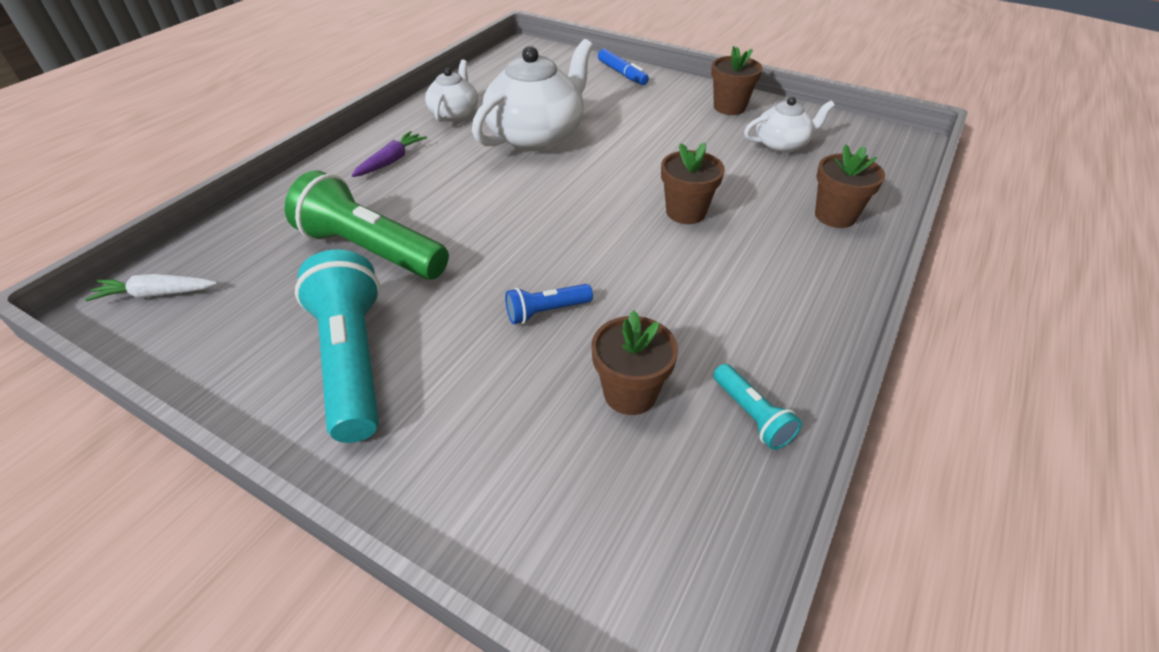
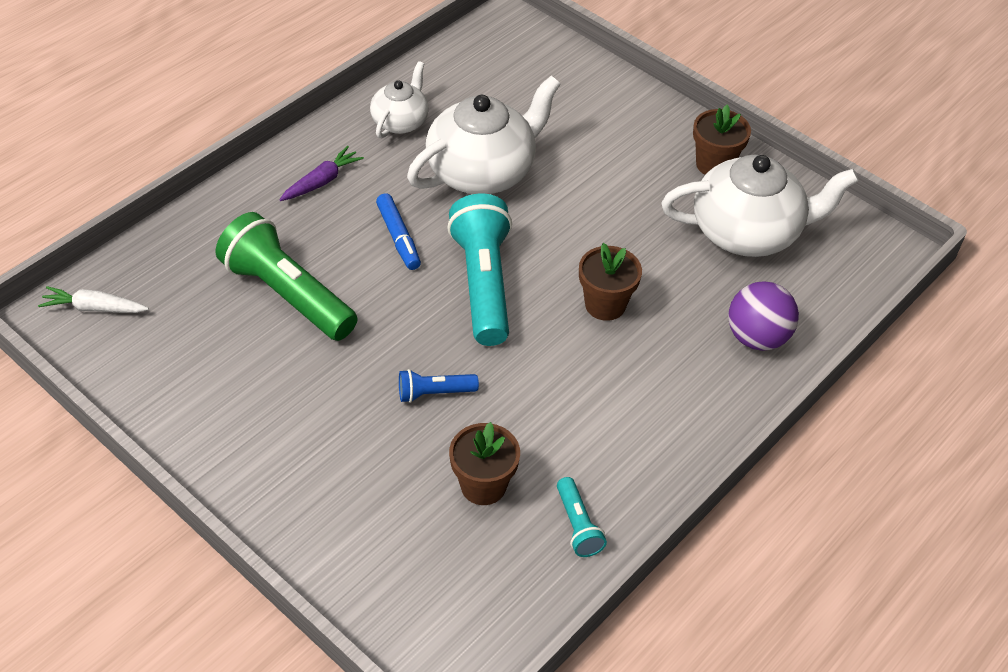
camera: 10 degrees right, 5 degrees up
(352, 361) = (258, 409): turquoise flashlight -> turquoise flashlight (482, 283)
(622, 73) = (609, 87): blue marker -> blue marker (398, 237)
(782, 145) = (748, 232): white teapot -> white teapot, size x1.81
(835, 216) = (757, 337): brown flower pot -> purple ball

